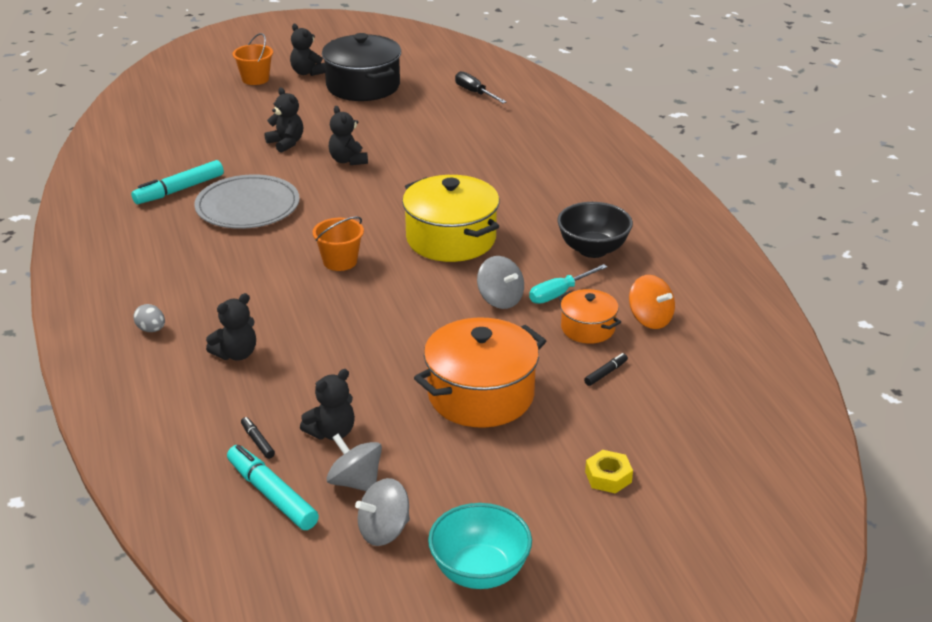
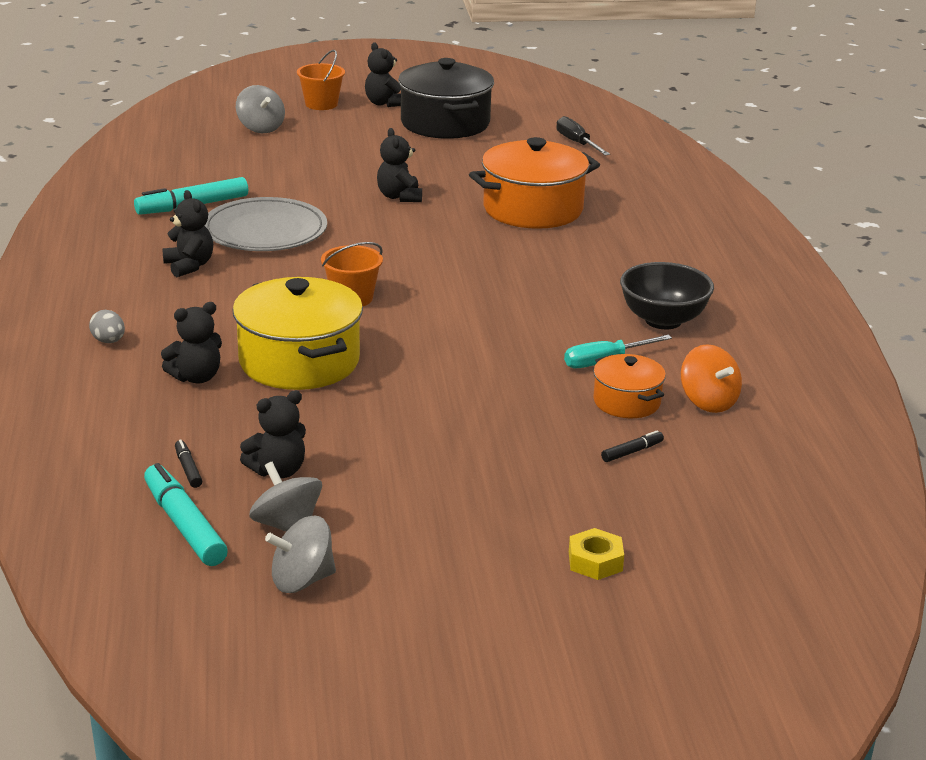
camera: 10 degrees right, 5 degrees down
(286, 143) = (333, 172): black teddy bear -> black teddy bear (189, 266)
(451, 239) = (493, 290): yellow pot -> yellow pot (299, 361)
(479, 572) = (401, 639): turquoise bowl -> none
(481, 395) = (470, 455): orange pot -> orange pot (533, 209)
(500, 300) = (530, 359): grey spinning top -> grey spinning top (261, 128)

